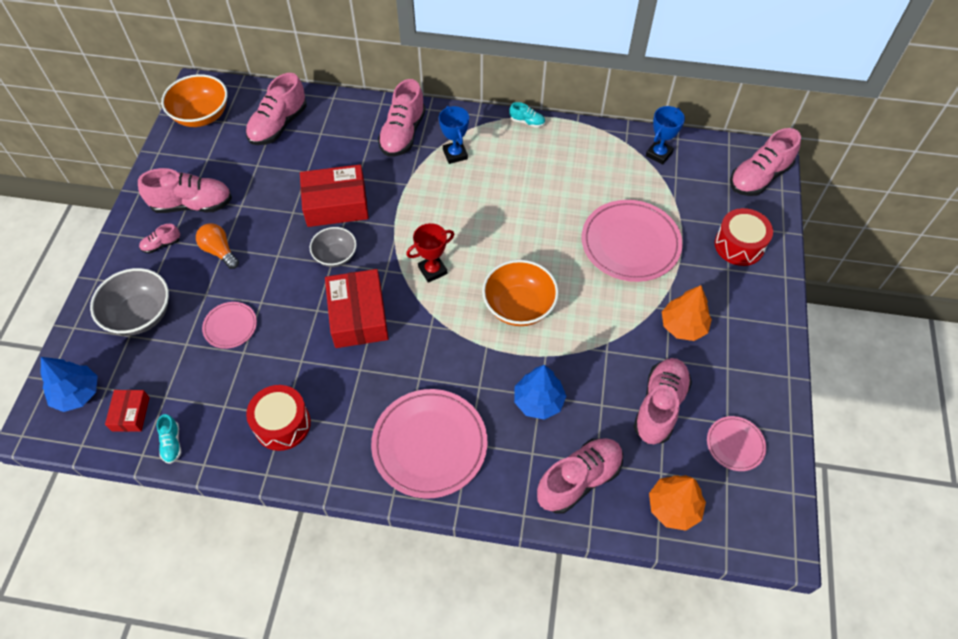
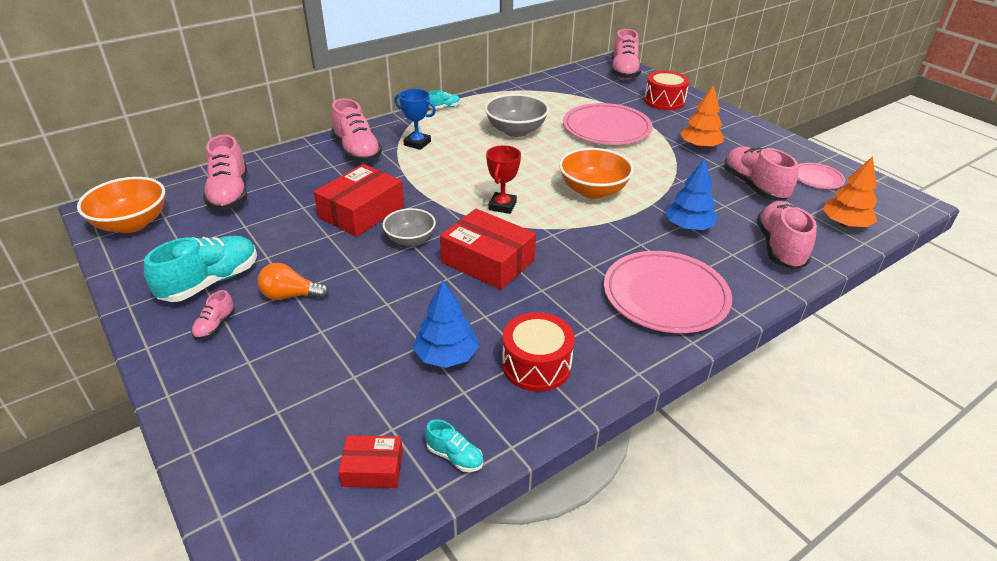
camera: 45 degrees left, 20 degrees down
(77, 393) = (279, 500): blue tree -> blue tree (446, 356)
(130, 414) = (373, 468): red box -> red box turned 45 degrees counterclockwise
(140, 315) = (266, 389): grey bowl -> grey bowl (516, 131)
(192, 205) = (210, 282): pink shoe -> turquoise shoe
(230, 326) = (382, 336): pink plate -> none
(659, 154) = (553, 86): blue trophy -> none

